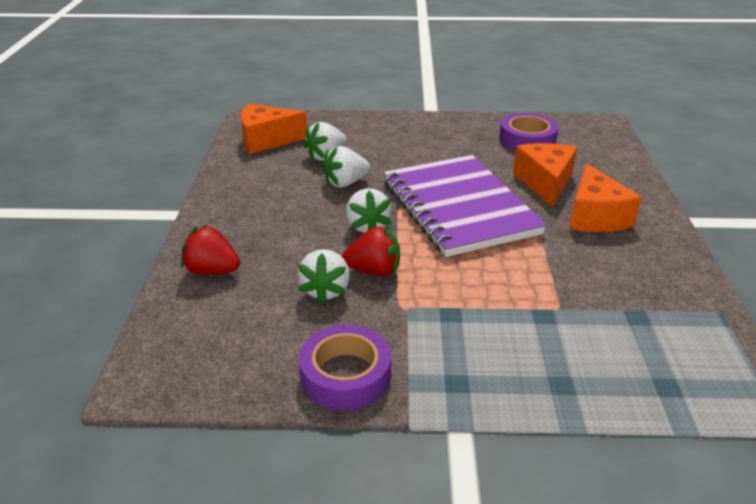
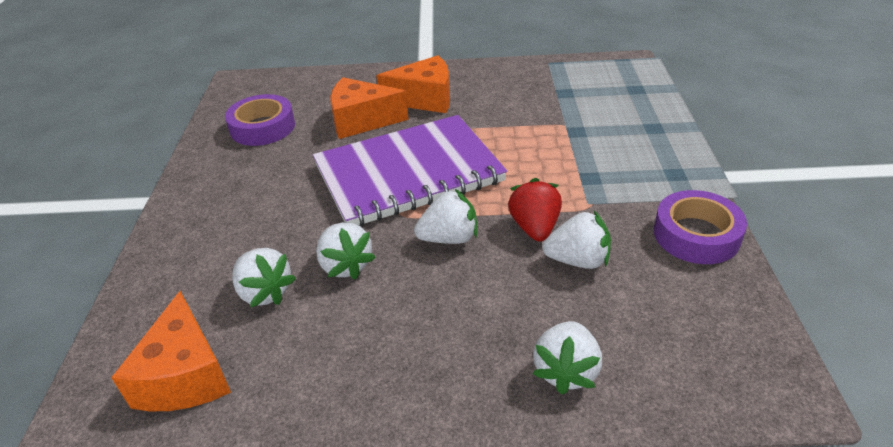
camera: 90 degrees left, 5 degrees up
(212, 271) = (566, 371): red strawberry -> white strawberry

